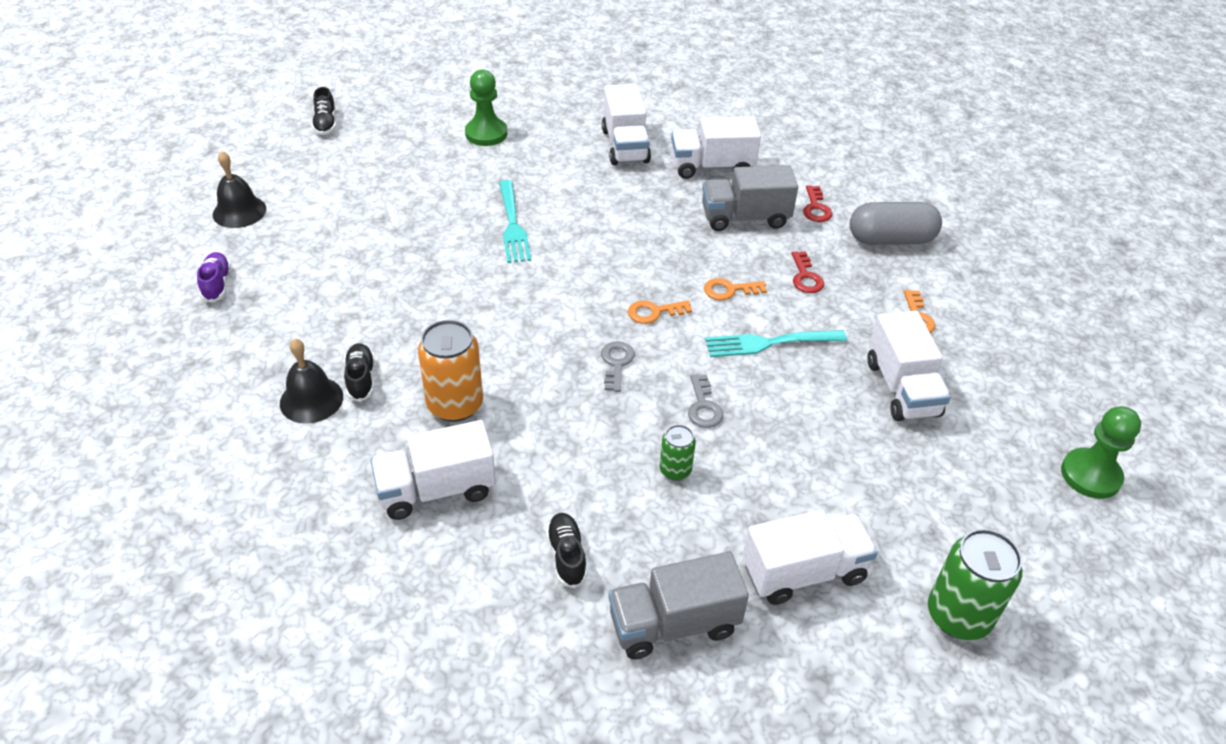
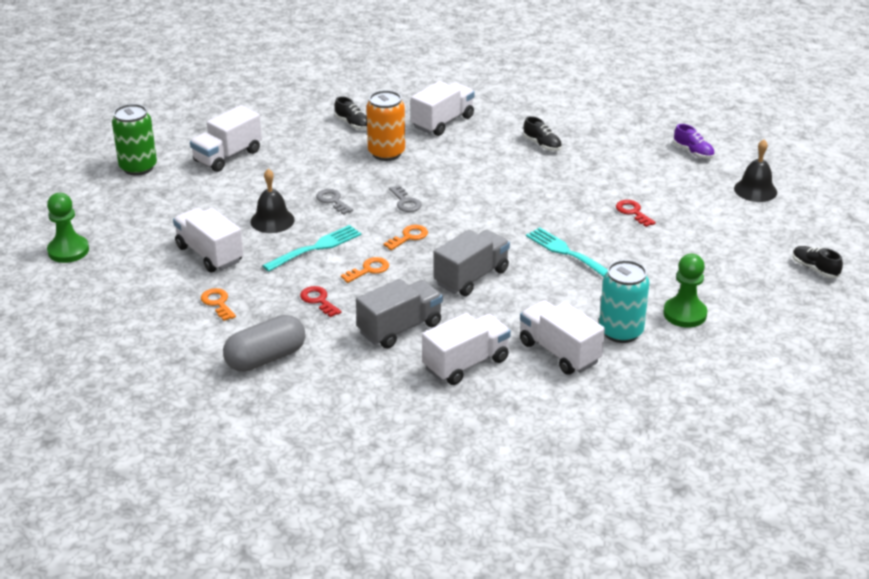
camera: 150 degrees right, 10 degrees down
(311, 399) = (554, 129): black bell -> black bell (272, 220)
(455, 405) = (476, 153): orange can -> orange can (386, 153)
(556, 141) = (621, 332): none -> turquoise can
(673, 624) = (281, 121): grey truck -> grey truck (471, 277)
(675, 470) = (325, 169): green can -> none
(816, 208) = (346, 361): red key -> red key (633, 212)

